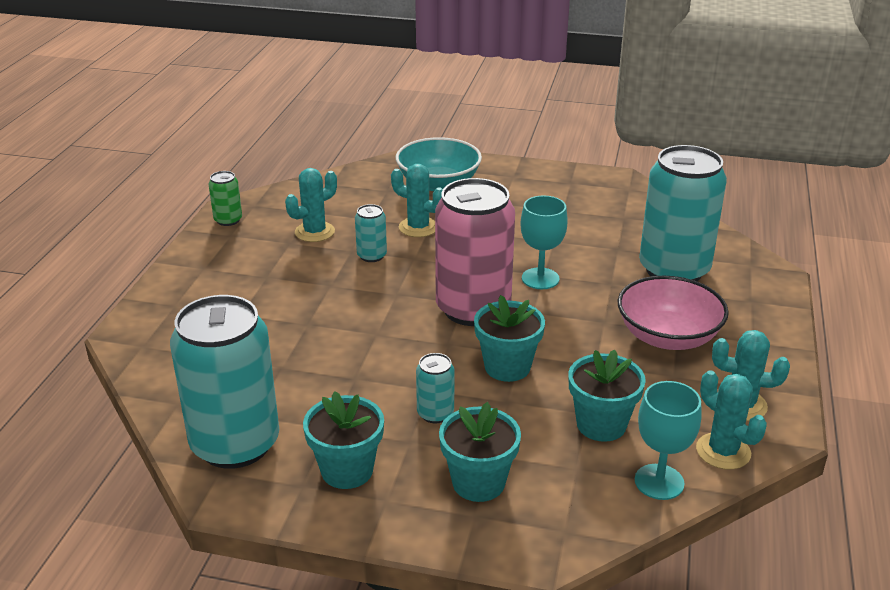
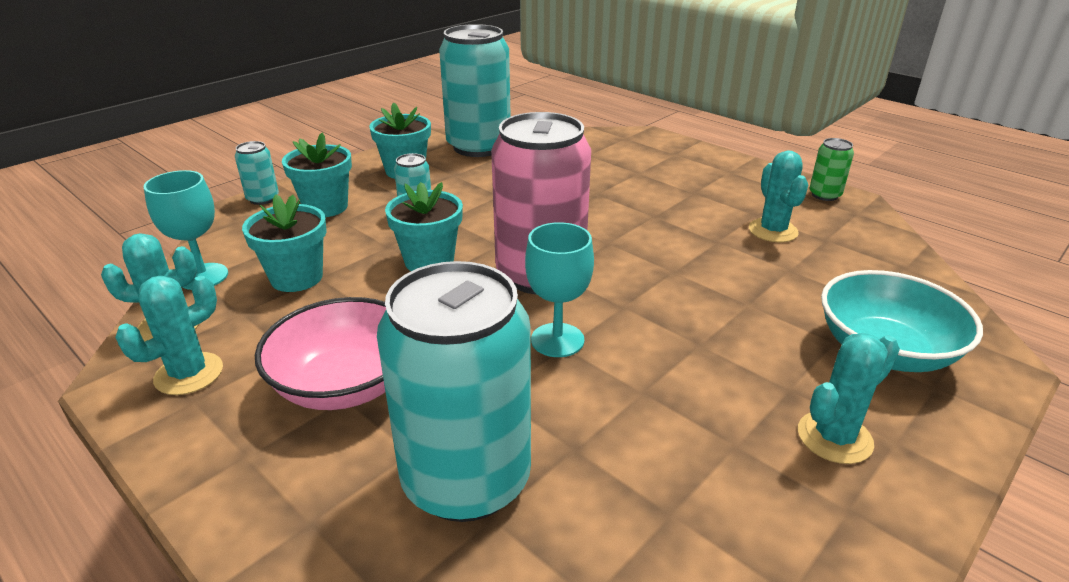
camera: 120 degrees right, 0 degrees up
(372, 256) = (697, 249): turquoise can -> turquoise can (263, 199)
(418, 227) = (748, 295): turquoise cactus -> turquoise cactus (834, 437)

